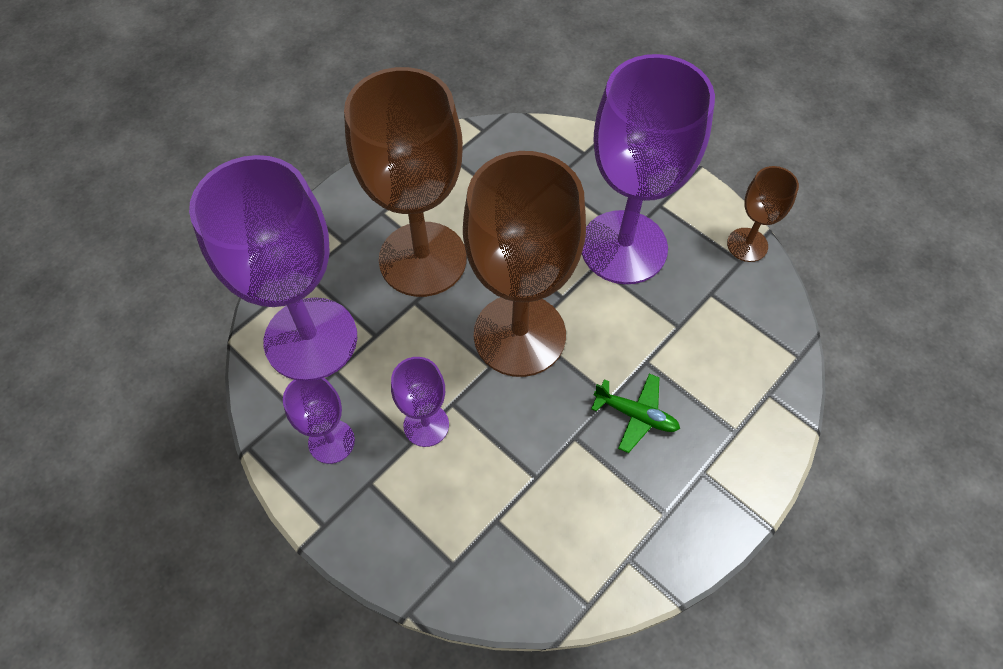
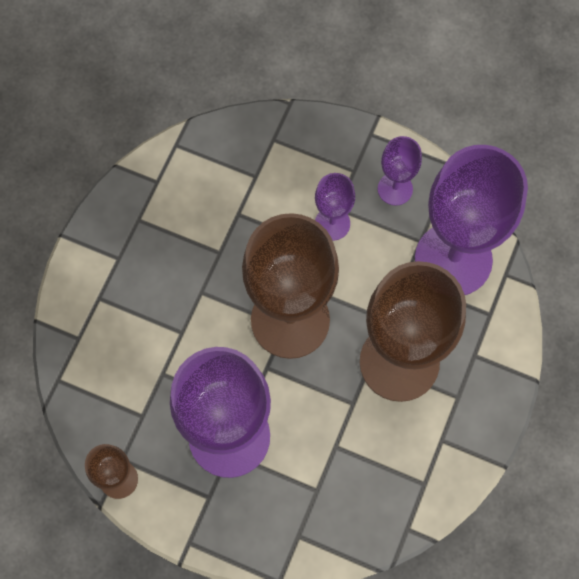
camera: 160 degrees right, 10 degrees up
(636, 415) = (178, 285): green plane -> none

